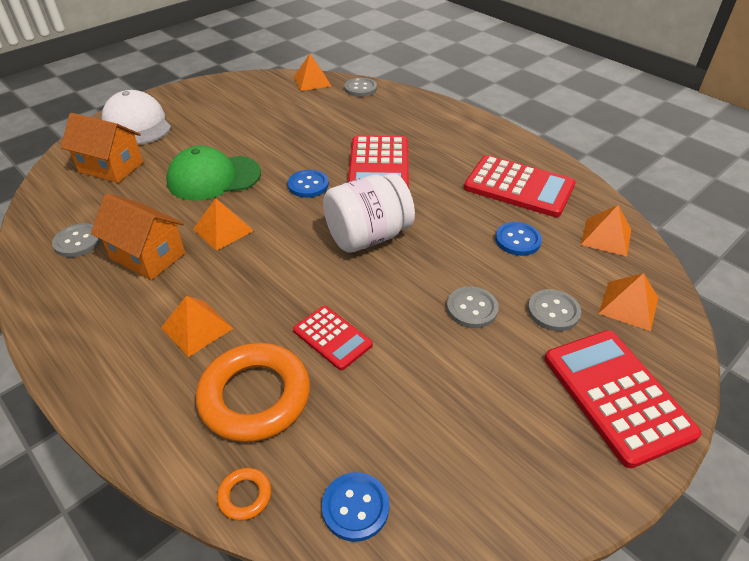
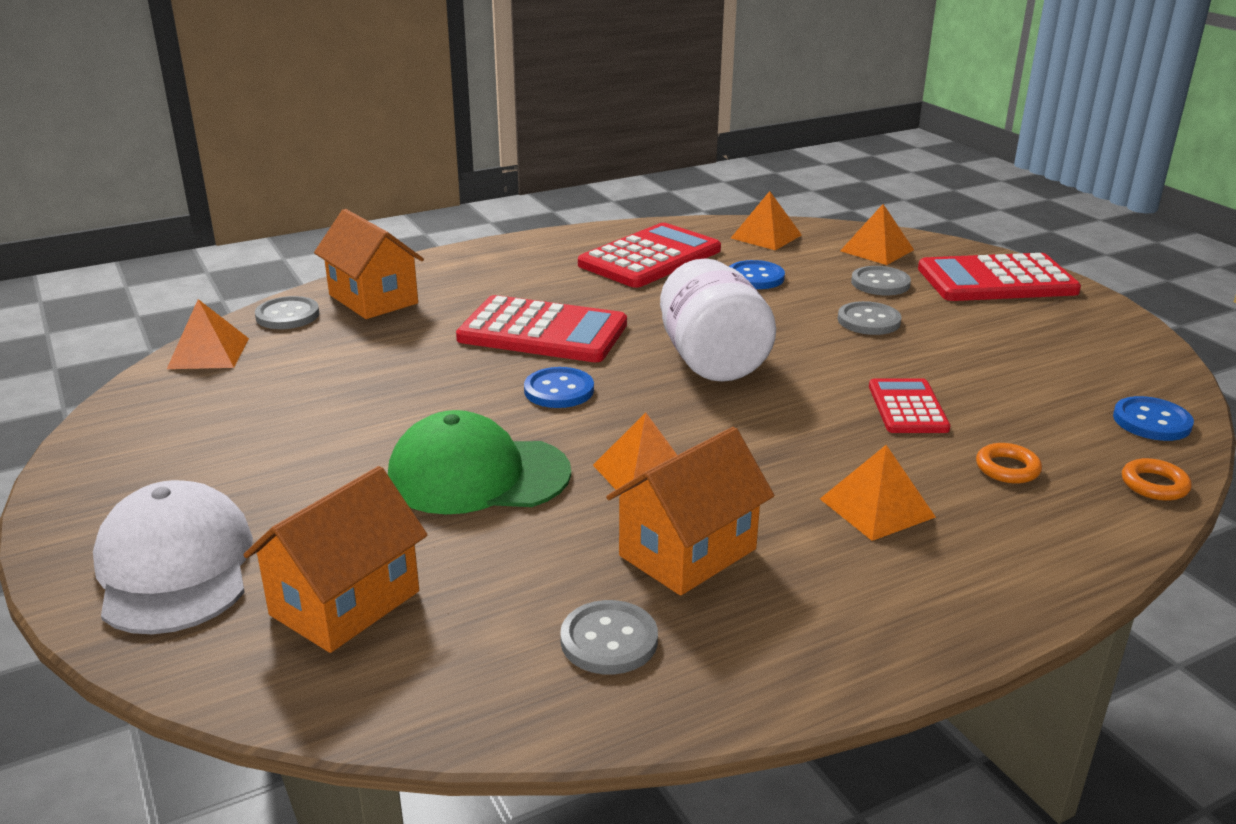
camera: 75 degrees left, 15 degrees down
(137, 124) = (175, 567): white cap -> white cap turned 90 degrees clockwise
(214, 178) = (478, 475): green cap -> green cap turned 90 degrees clockwise
(255, 396) = (1007, 468): orange ring -> orange ring, size x0.42
(332, 338) = (907, 407): red calculator -> red calculator turned 60 degrees counterclockwise
(392, 105) = (373, 299): none -> orange house

